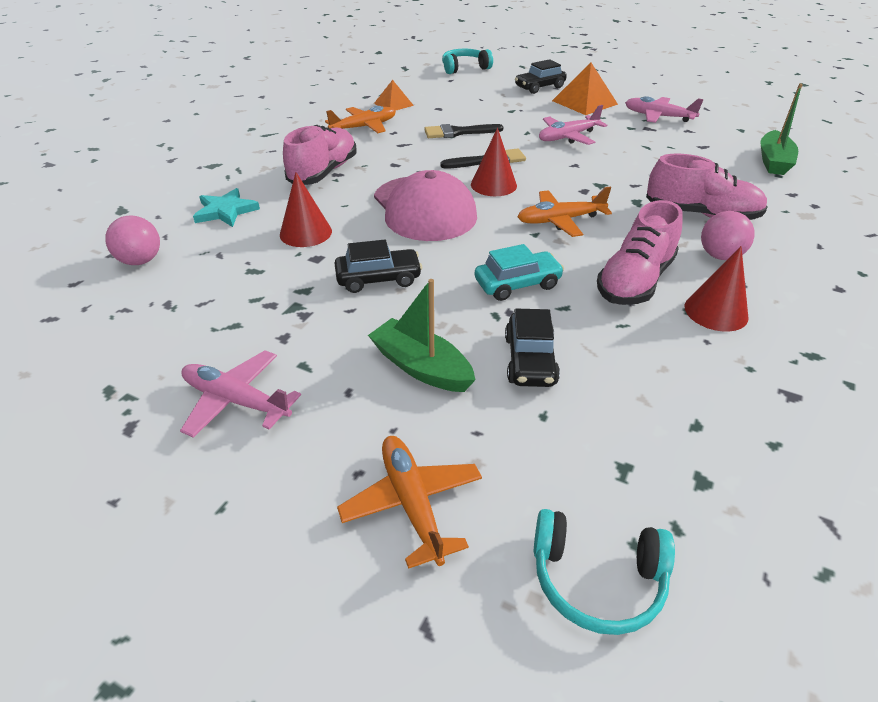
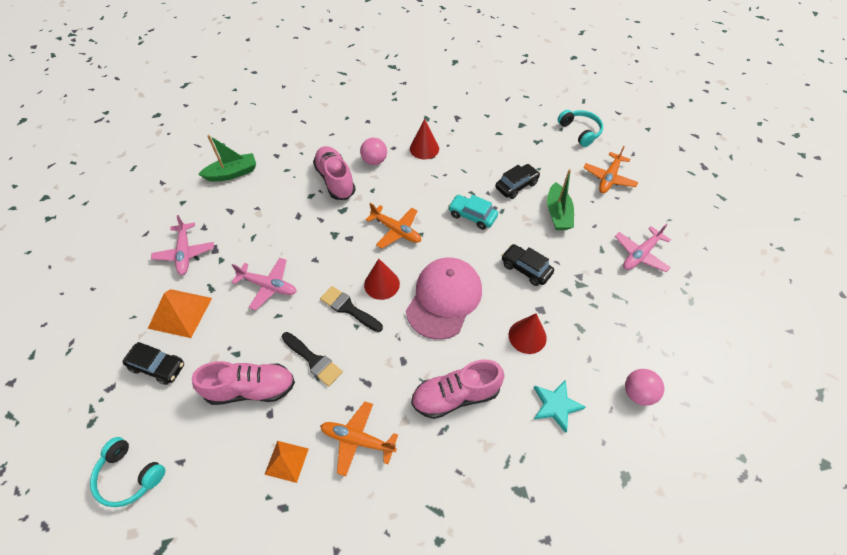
camera: 130 degrees left, 15 degrees up
(236, 401) = (640, 254): pink plane -> pink plane turned 60 degrees clockwise
(635, 281) = (426, 179): pink shoe -> pink shoe (251, 389)

